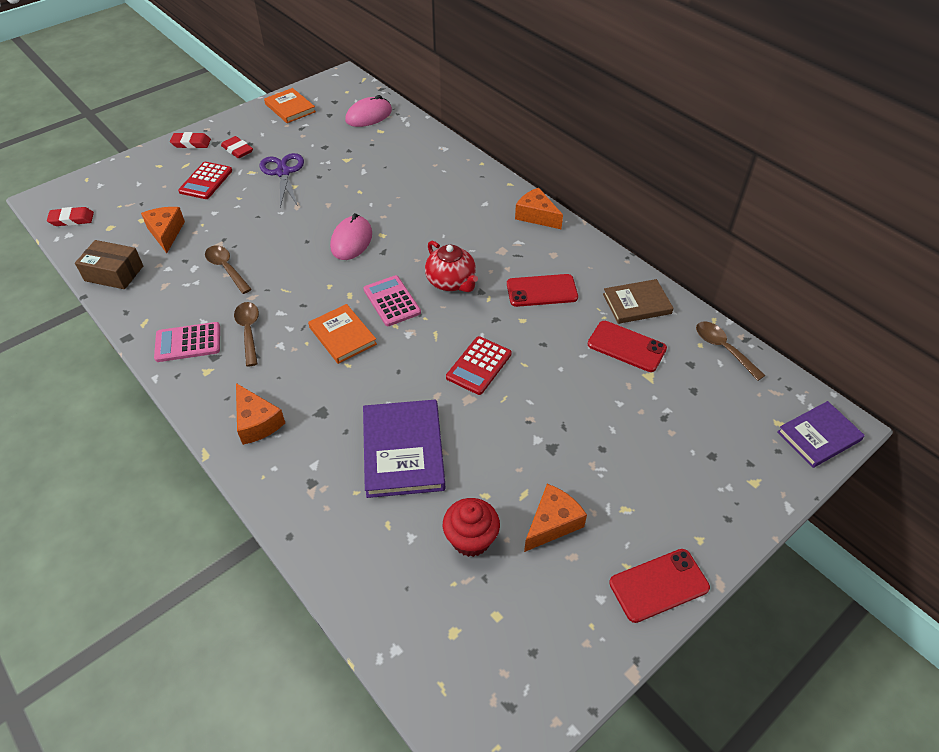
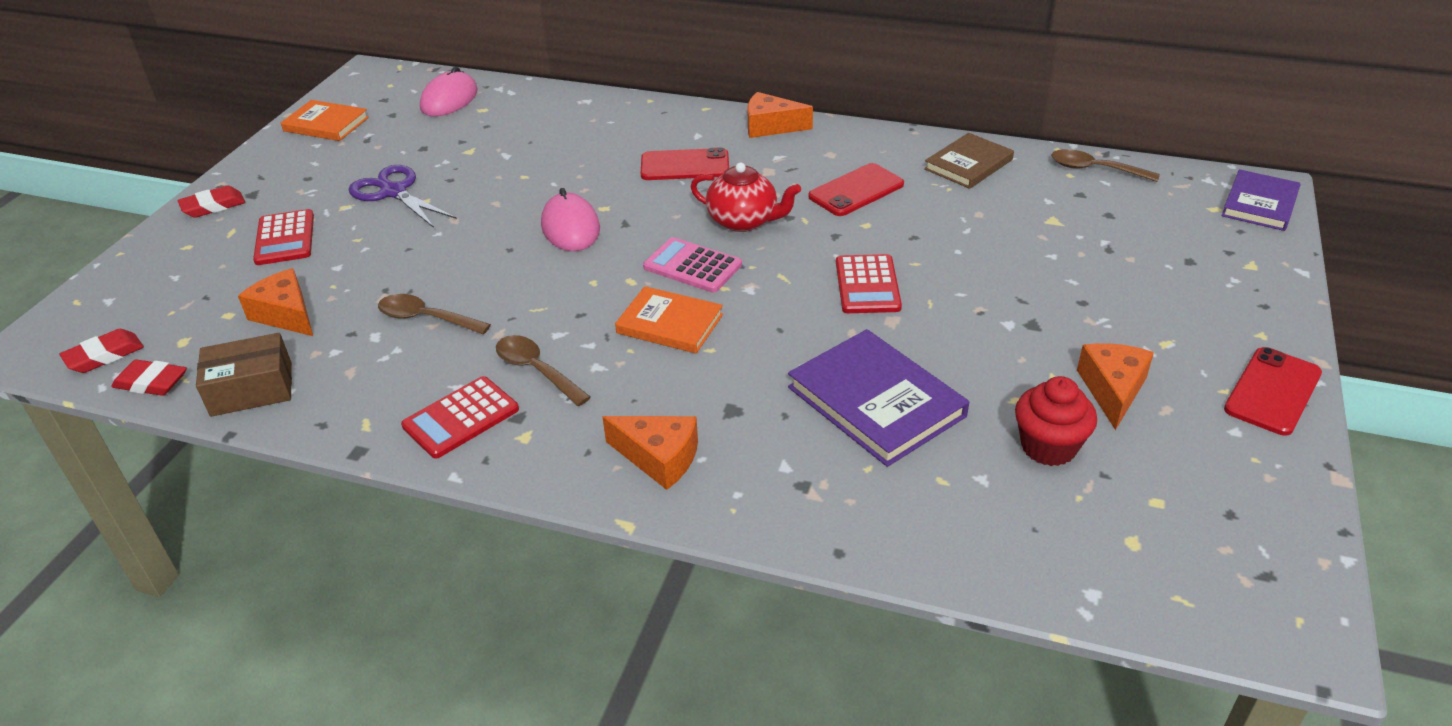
camera: 30 degrees left, 10 degrees down
(188, 342) = (461, 418): pink calculator -> red calculator
(237, 150) = (296, 190): red eraser -> red eraser (151, 382)
(626, 346) = (1001, 204): red phone -> red phone (685, 165)

